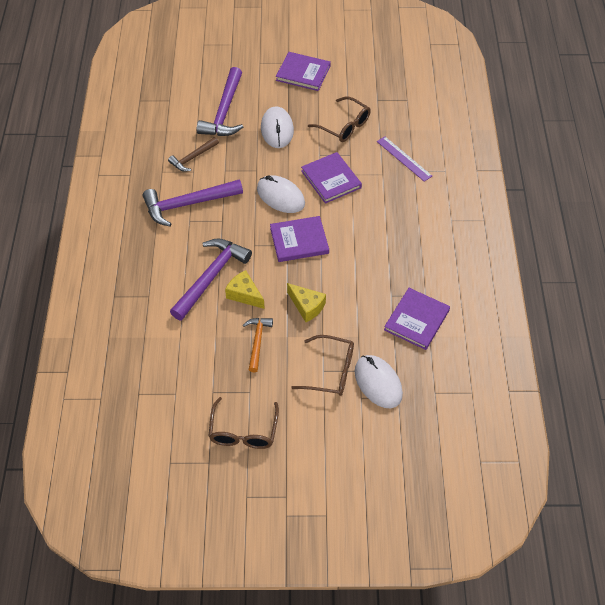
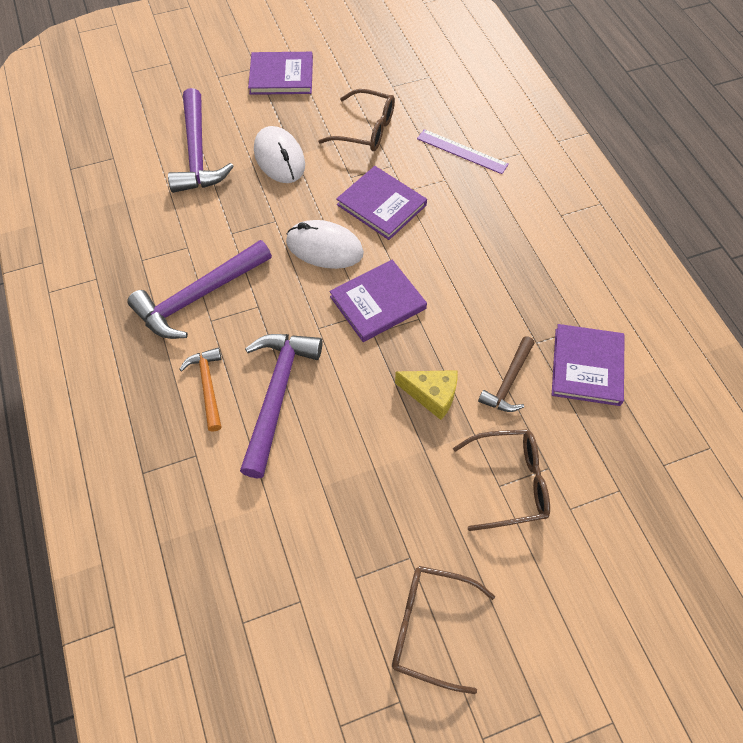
camera: 20 degrees left, 5 degrees up
(193, 158) = (179, 228): brown hammer -> brown hammer (508, 382)
(243, 432) = (429, 628): brown glasses -> brown glasses turned 120 degrees clockwise
(244, 294) = (336, 406): yellow cheese -> none
(257, 342) = (386, 473): orange hammer -> orange hammer (207, 386)
(378, 383) = (582, 477): white mouse -> none

